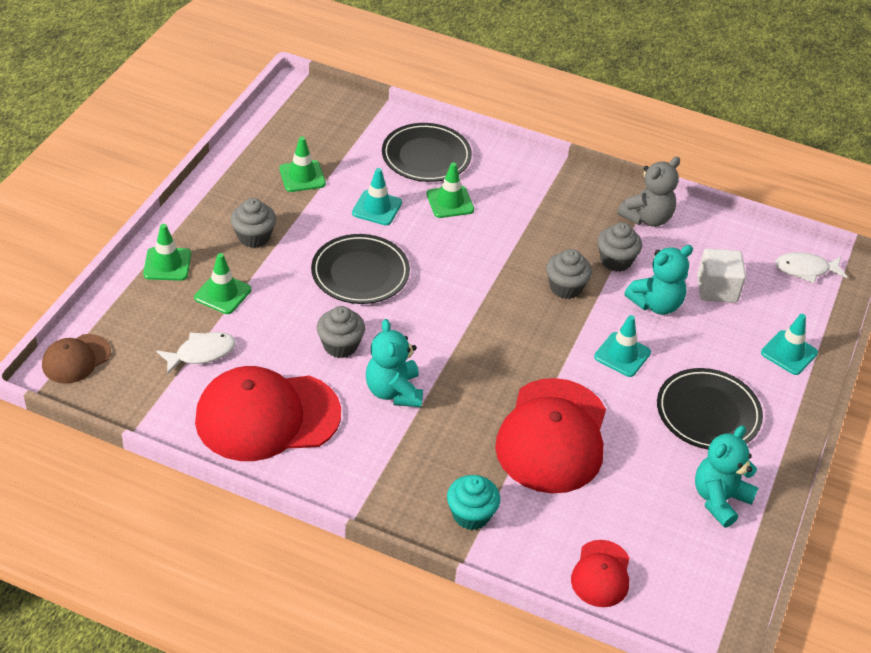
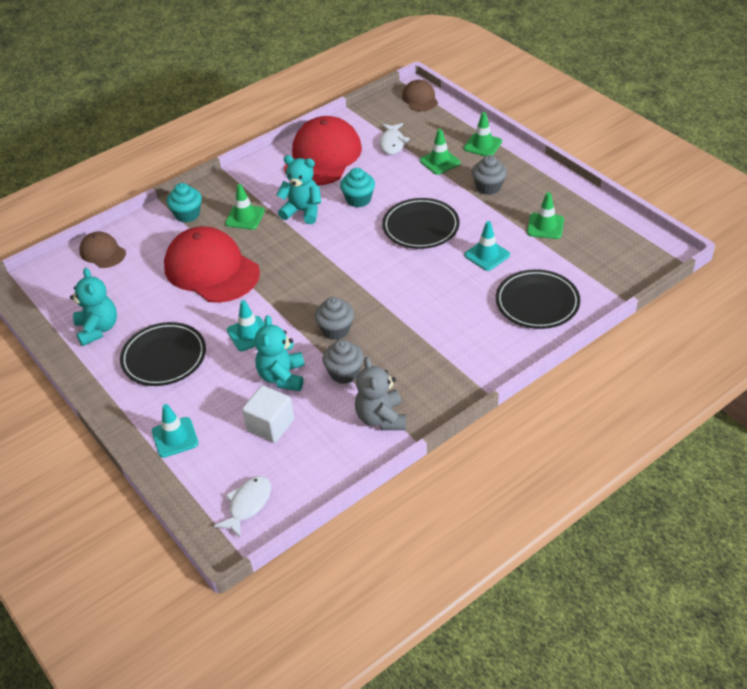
camera: 125 degrees right, 0 degrees up
(340, 345) = (358, 199): grey cupcake -> turquoise cupcake
(450, 202) = (471, 298): green traffic cone -> green traffic cone (245, 217)
(601, 574) = (102, 252): red cap -> brown cap

